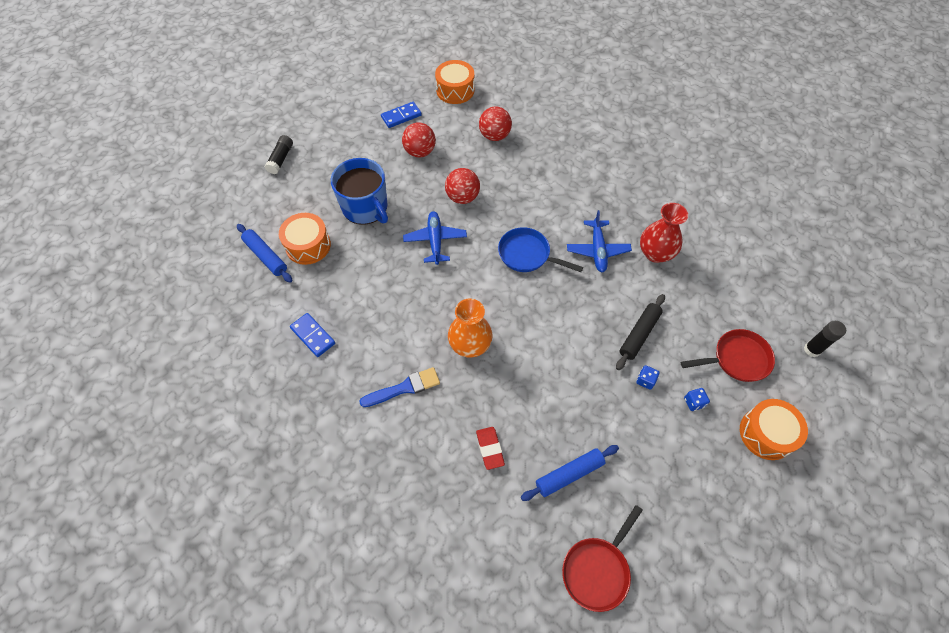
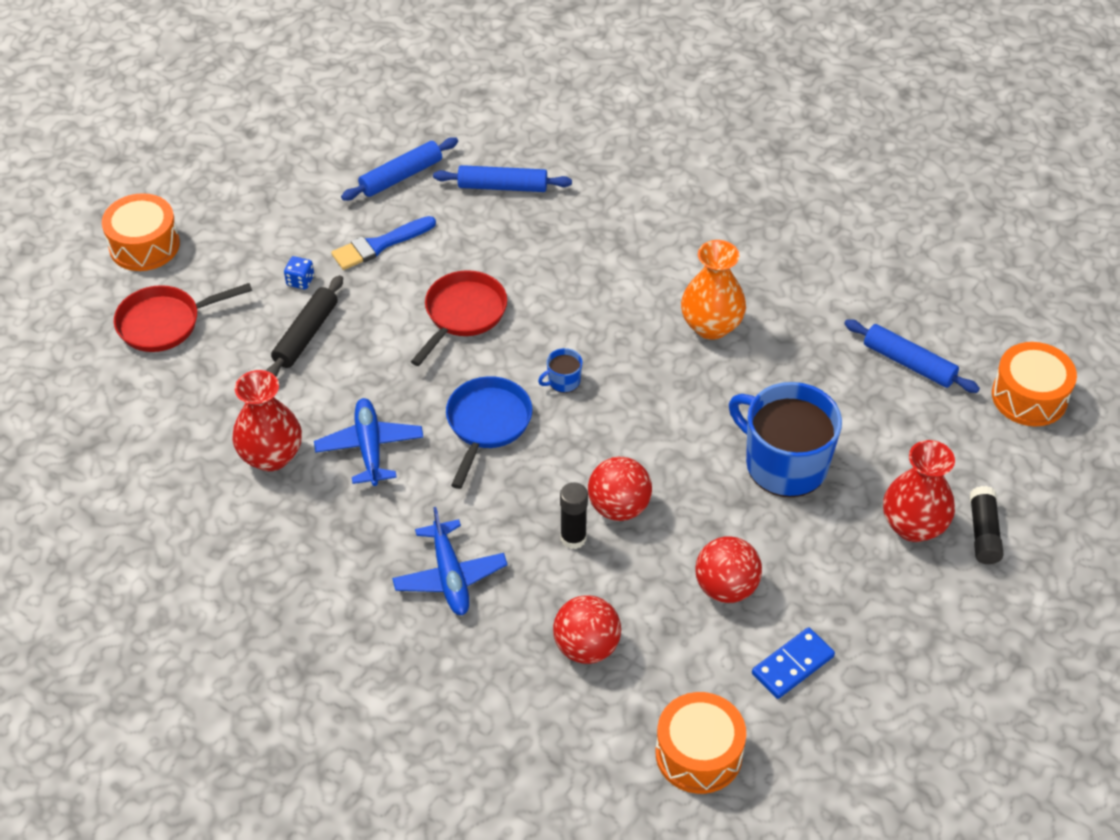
camera: 170 degrees right, 10 degrees down
(308, 245) = (851, 388): orange drum -> orange drum (1029, 397)
(313, 336) = (780, 271): blue domino -> none
(314, 167) = (913, 526): none -> red vase
(404, 388) = (629, 231): blue brush -> blue brush (379, 245)
(435, 241) = (645, 425): blue plane -> blue plane (450, 576)
(470, 345) = (552, 290): orange vase -> orange vase (711, 326)
(477, 275) = (563, 381): none -> blue mug
(490, 449) = (502, 187): red eraser -> blue rolling pin
(527, 254) = (487, 424): blue pan -> blue pan turned 90 degrees counterclockwise
(597, 570) = (365, 107): red pan -> red pan (463, 314)
(694, 402) = (235, 265): blue dice -> none
(812, 349) = (49, 349): black glue stick -> black glue stick (573, 538)

